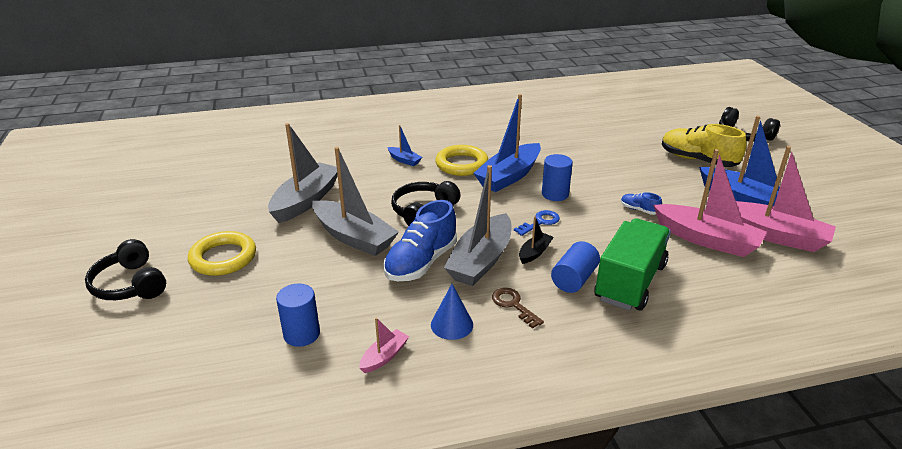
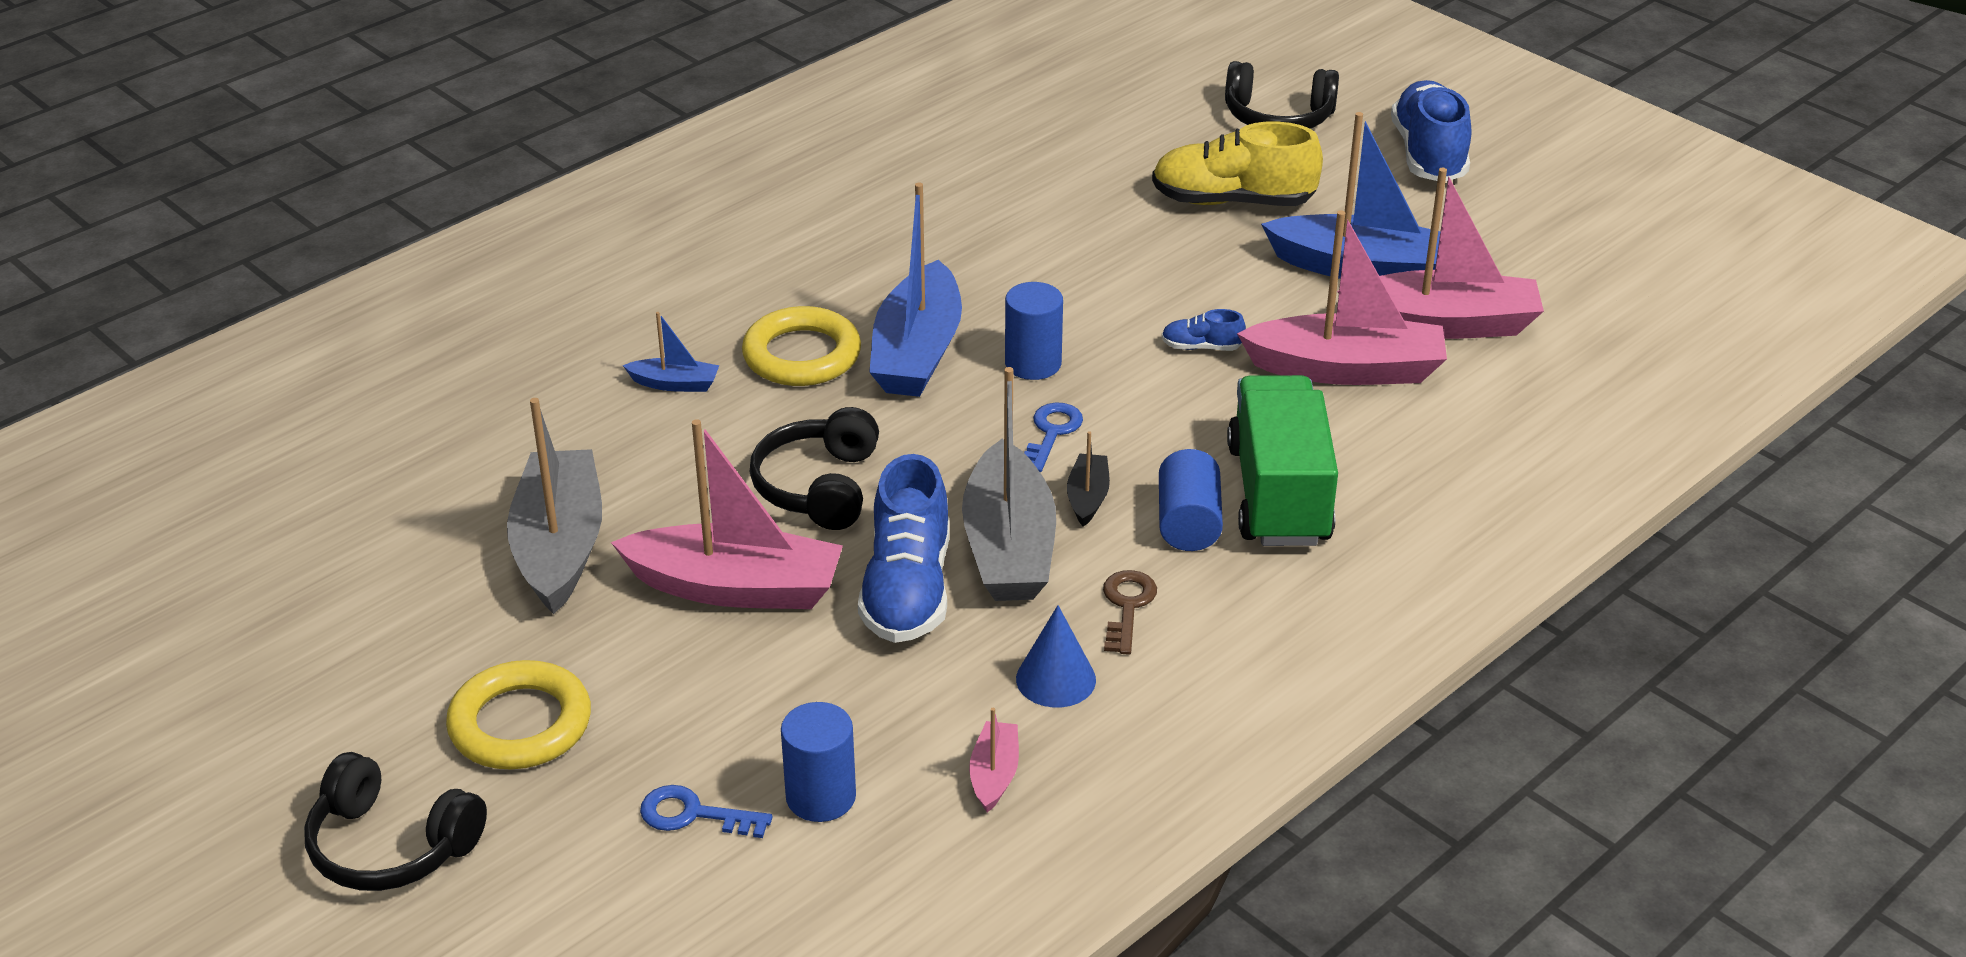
camera: 30 degrees left, 5 degrees up
(245, 320) = (694, 814): none -> blue key
(354, 237) = (736, 588): grey boat -> pink boat
(513, 305) = (1127, 607): brown key -> brown key turned 75 degrees clockwise
(812, 166) = (1429, 154): none -> blue shoe

